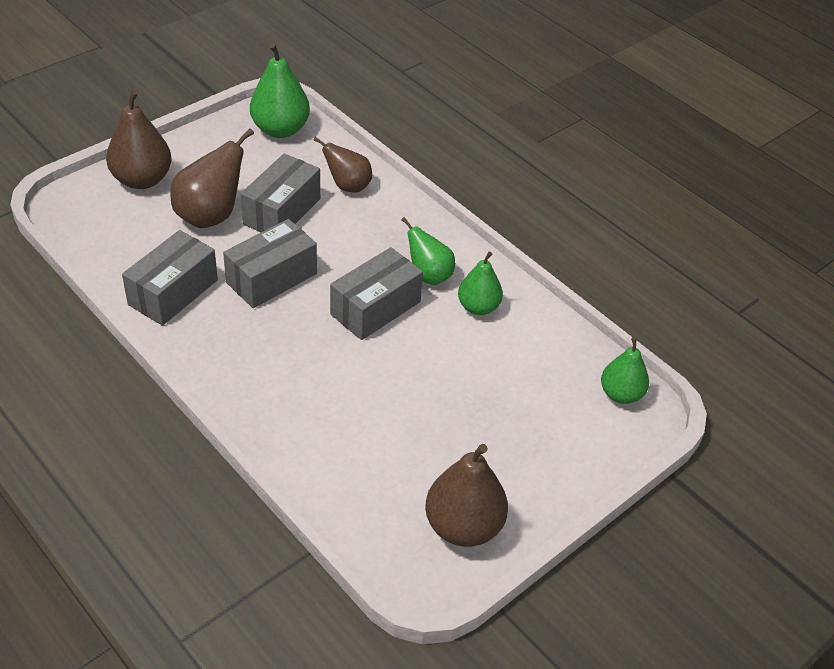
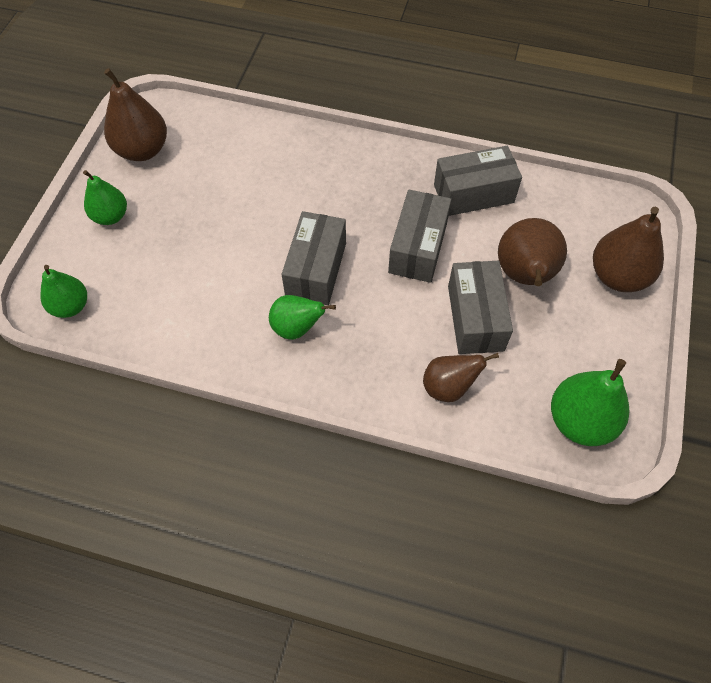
camera: 150 degrees right, 15 degrees up
(173, 292) = (473, 193): grey box -> grey box turned 75 degrees clockwise
(478, 307) = (233, 321): green pear -> green pear (111, 216)

